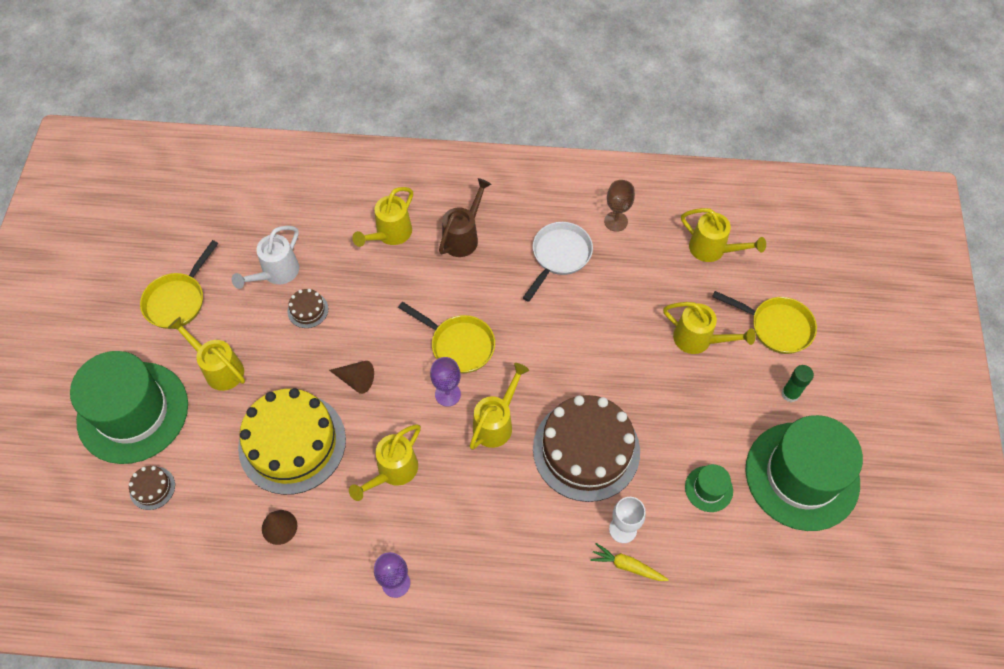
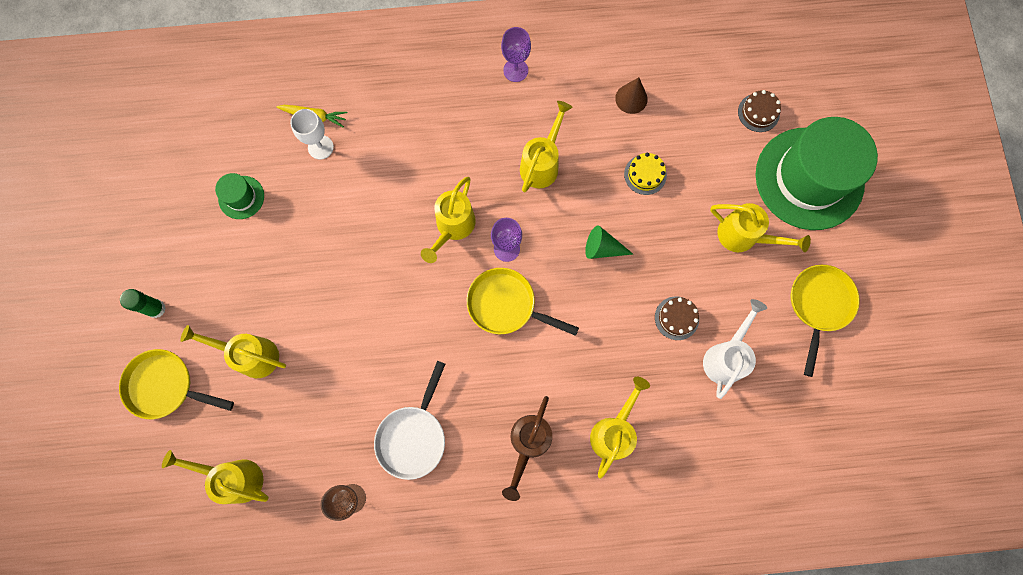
camera: 170 degrees right, 15 degrees up
(292, 443) = (645, 174): yellow cake -> yellow cake, size x0.41
(356, 380) = (603, 248): brown cone -> green cone
(586, 450) = (361, 215): brown cake -> none
(802, 475) = (151, 225): green hat -> none

